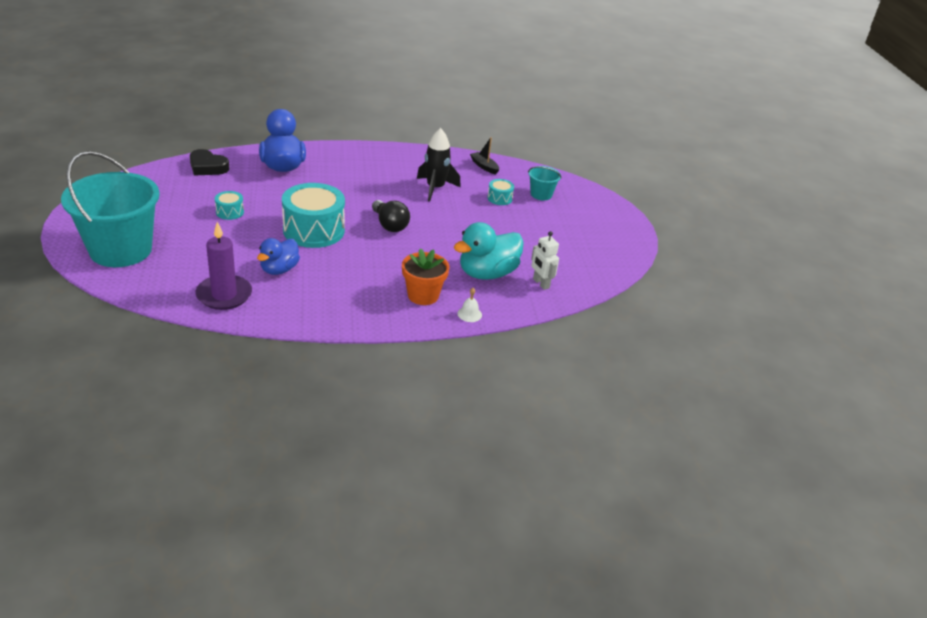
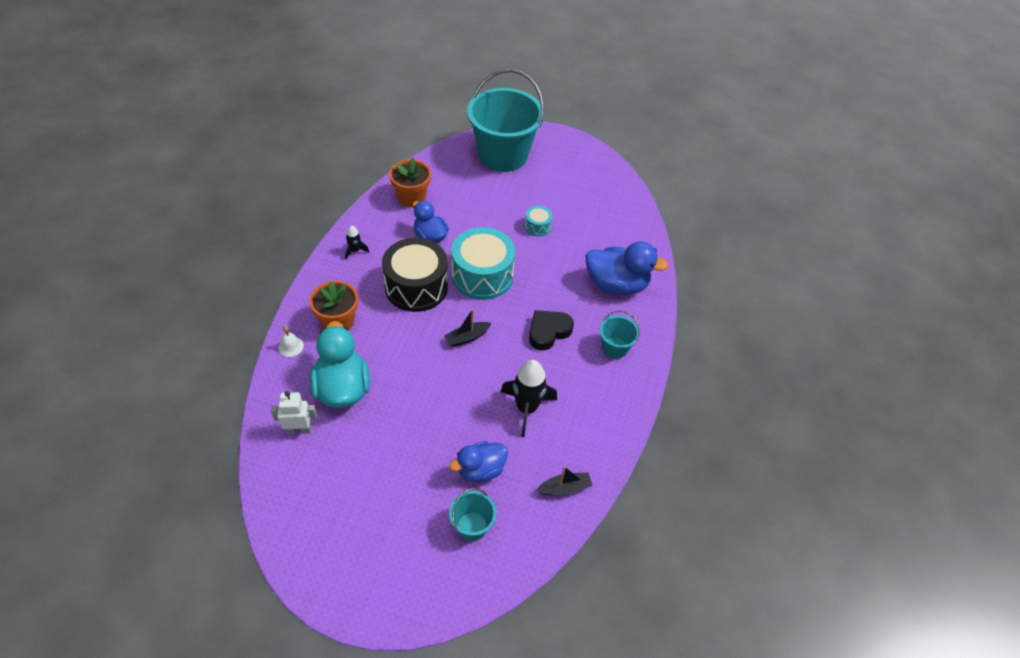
camera: 115 degrees right, 15 degrees up
(207, 167) = (629, 228): black heart -> black heart (548, 331)
(224, 295) = (411, 197): purple candle -> orange flower pot
(327, 311) = (355, 251): none -> black rocket
(351, 161) = (614, 348): none -> turquoise bucket
(351, 262) = (416, 287): none -> black drum
(389, 225) = (467, 337): black light bulb -> black boat
(499, 198) = (480, 470): turquoise drum -> blue duck

